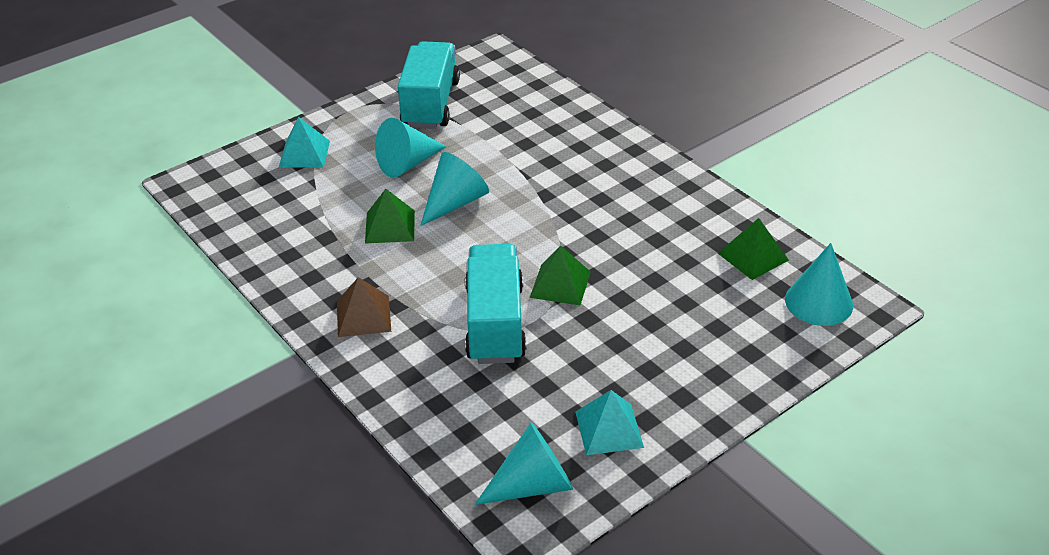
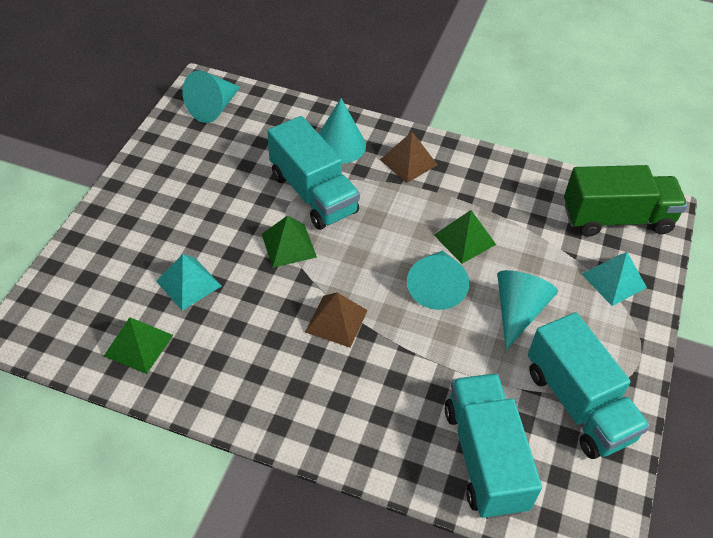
camera: 145 degrees right, 10 degrees up
(236, 190) = (616, 219): none -> green truck
(526, 104) = (485, 457): none -> turquoise truck
(564, 211) = (336, 321): none -> brown pyramid
(609, 429) = (186, 154): turquoise pyramid -> turquoise pyramid (188, 283)
(819, 302) = (63, 320): turquoise cone -> turquoise cone (339, 145)

